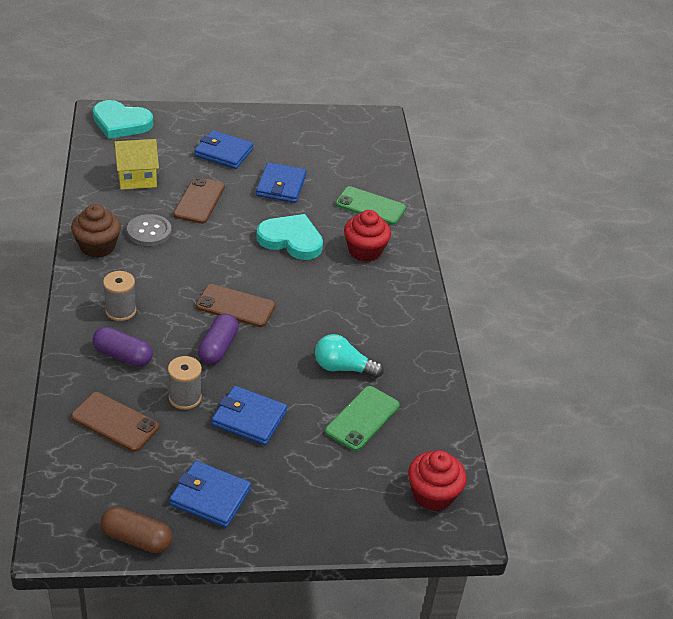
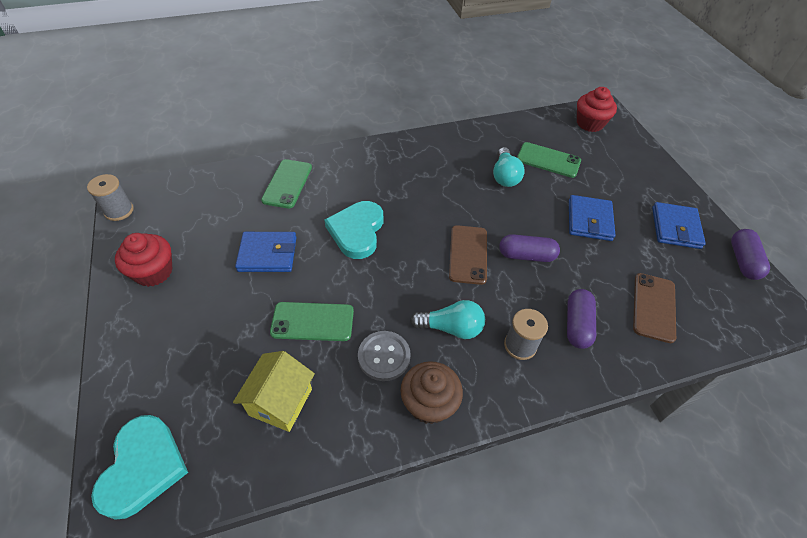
camera: 100 degrees left, 10 degrees up
(136, 539) = (743, 261): brown capsule -> purple capsule
(137, 178) = (280, 402): yellow house -> yellow house turned 45 degrees clockwise
(158, 274) = (451, 328): none -> turquoise light bulb
(185, 398) = (595, 265): grey spool -> grey spool (119, 211)
(199, 201) = (312, 321): brown phone -> green phone
(223, 152) = (209, 320): blue wallet -> none
(365, 251) = (355, 180): red cupcake -> red cupcake (153, 272)

